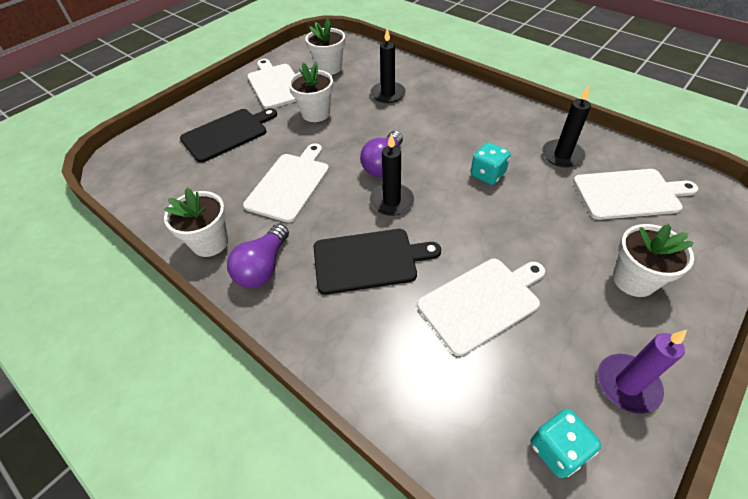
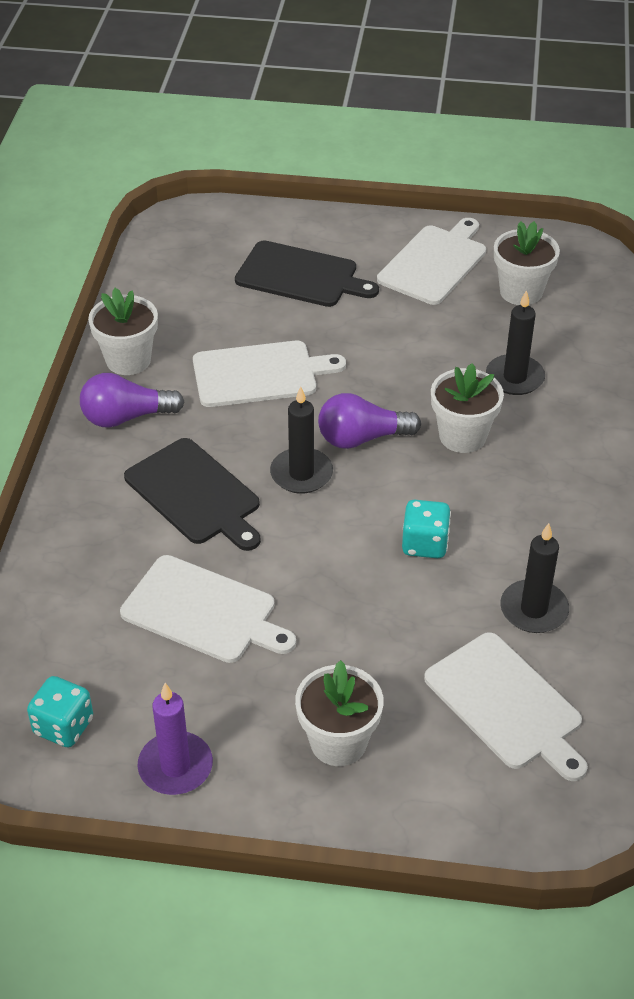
camera: 55 degrees right, 5 degrees down
(316, 113) = (408, 330): white flower pot -> white flower pot (462, 436)

